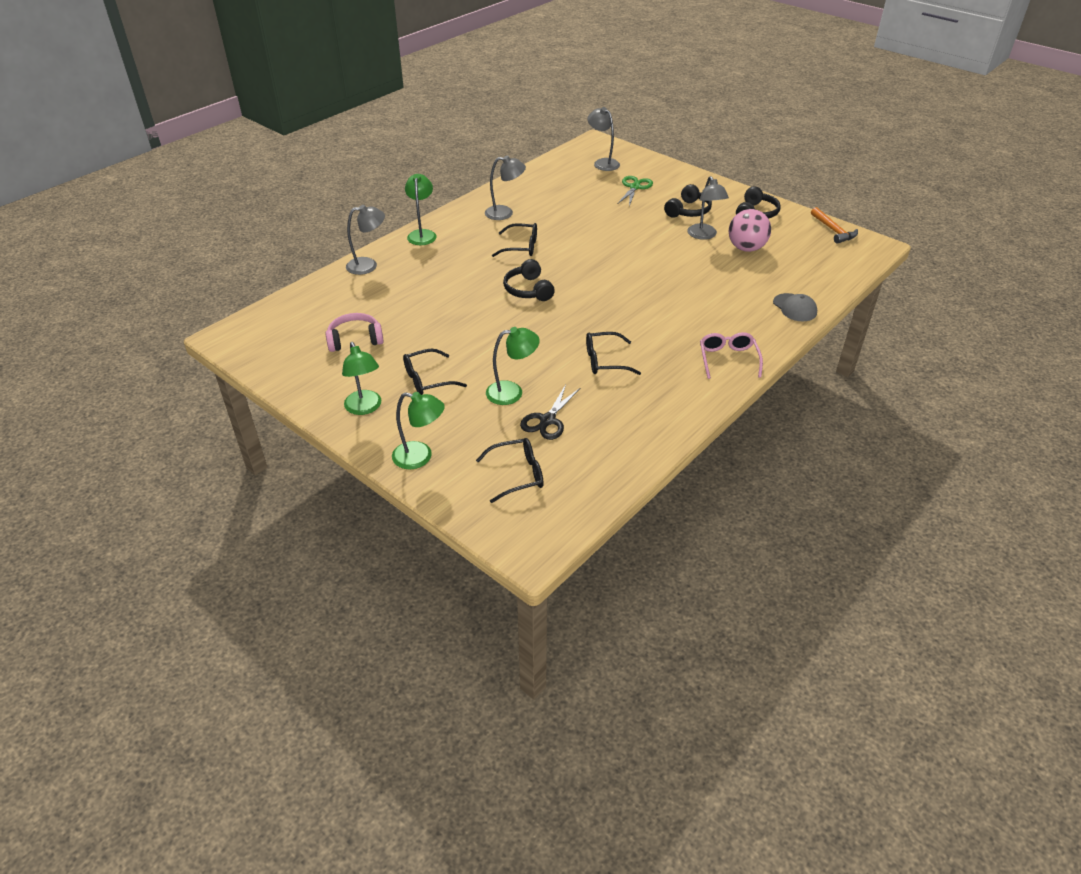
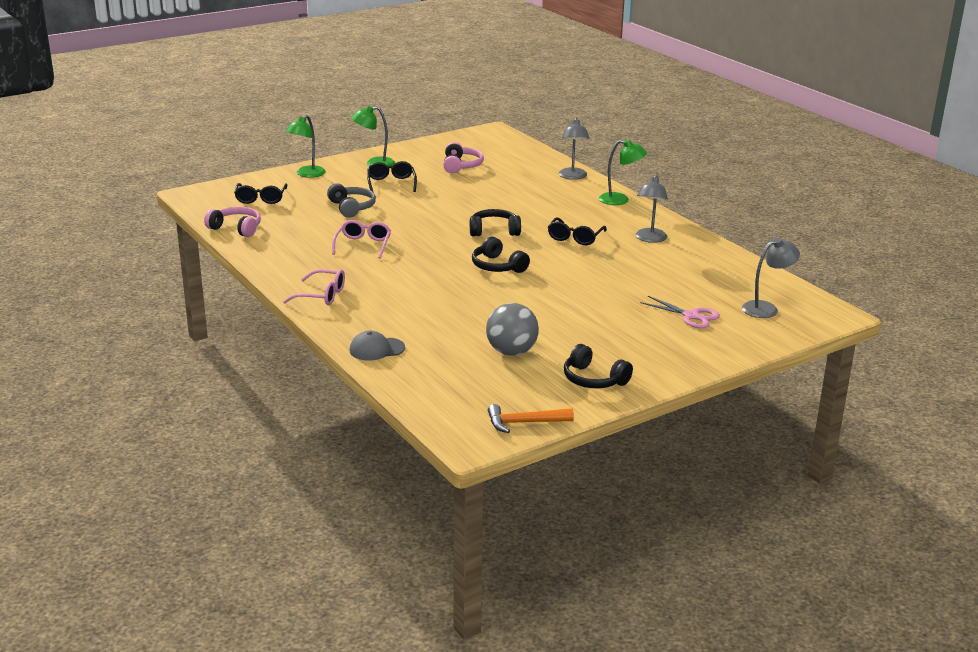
camera: 105 degrees right, 15 degrees down
(512, 392) = (351, 208): green lamp -> grey headphones
(547, 420) = (308, 215): black scissors -> none
(604, 361) = (363, 245): black glasses -> pink glasses
(615, 467) = (236, 228): none -> pink headphones
(634, 187) = (691, 316): green scissors -> pink scissors
(688, 211) = (617, 336): black headphones -> black headphones (497, 266)
(704, 235) = (553, 333): grey lamp -> none
(746, 248) = (511, 352): pink ball -> grey ball

